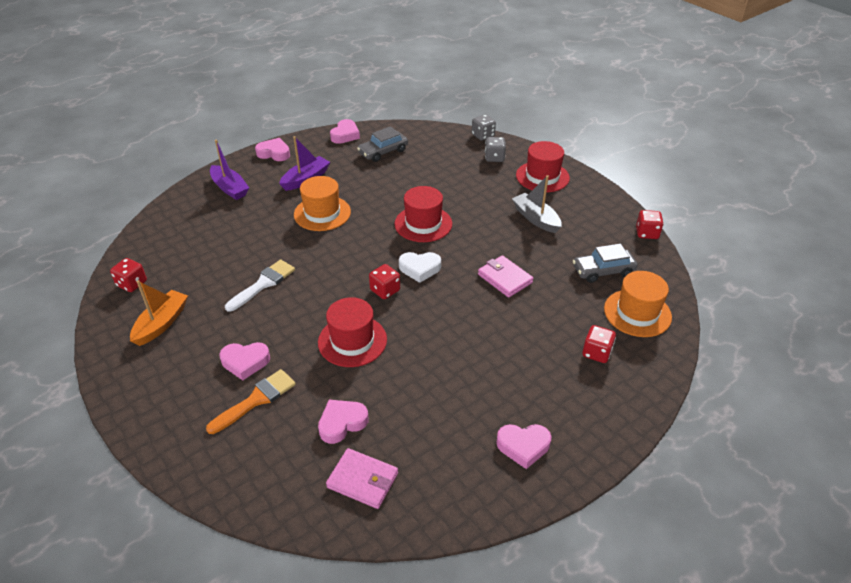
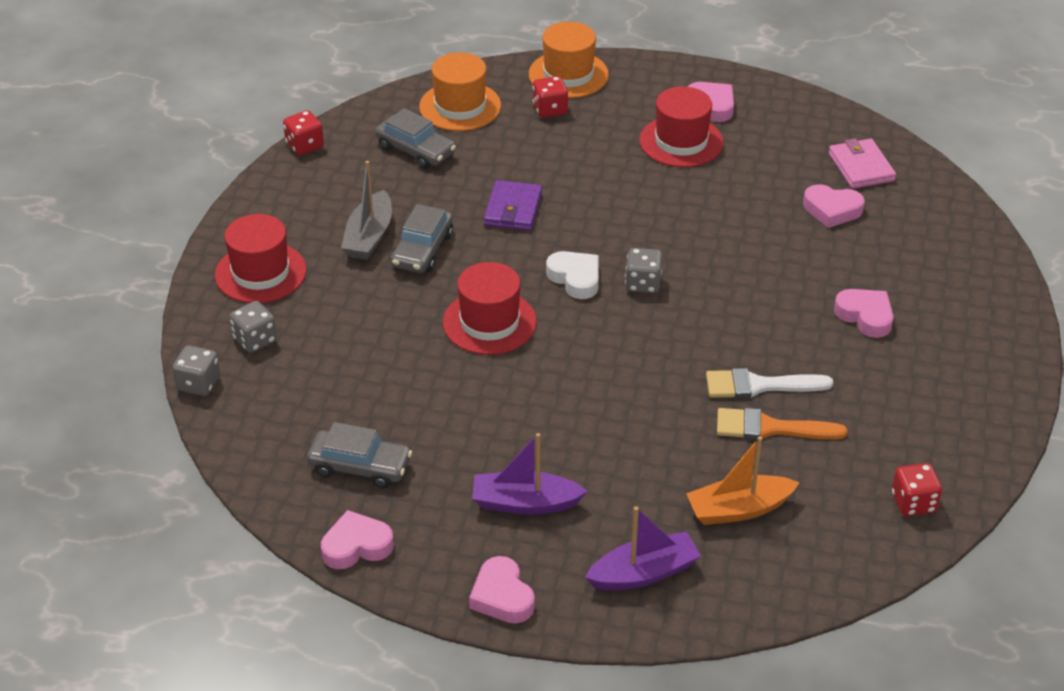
camera: 130 degrees left, 0 degrees up
(161, 323) = (917, 420): orange boat -> orange boat (739, 509)
(230, 188) = (643, 573): purple boat -> purple boat turned 60 degrees clockwise
(256, 400) = (888, 277): orange brush -> orange brush (770, 428)
(322, 213) = (578, 428): orange hat -> orange hat (568, 75)
(352, 341) = (740, 262): red hat -> red hat (681, 141)
(385, 290) = (643, 284): red dice -> grey dice
(504, 230) = (422, 250): none -> grey car
(505, 278) = (513, 209): pink wallet -> purple wallet

